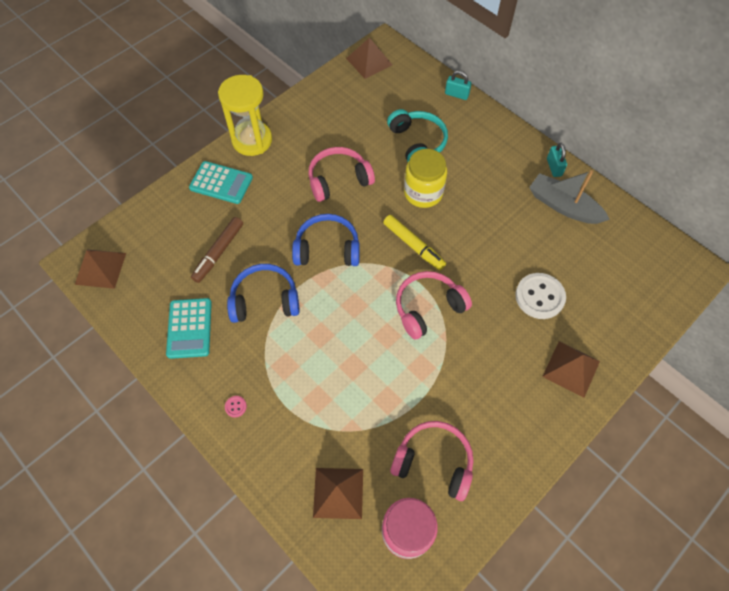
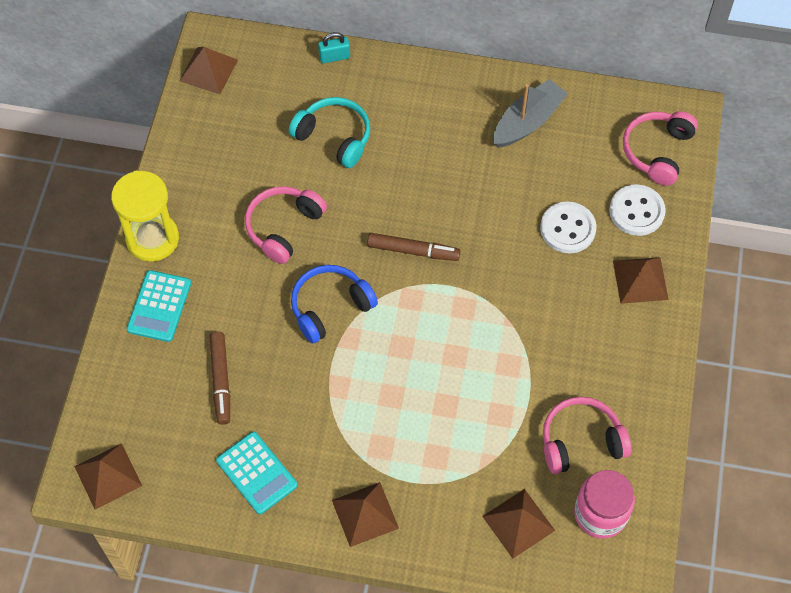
camera: 35 degrees left, 0 degrees up
(221, 183) = (159, 306): turquoise calculator -> turquoise calculator turned 120 degrees clockwise
(235, 407) = (365, 514): pink button -> brown pyramid
(265, 300) = (309, 397): blue headphones -> none
(413, 245) = (413, 251): yellow marker -> brown marker
(423, 193) = (381, 189): yellow jar -> none
(428, 308) = (473, 304): pink headphones -> pink headphones (657, 151)
(554, 167) = (491, 84): turquoise padlock -> none
(563, 206) = (527, 121): grey boat -> grey boat turned 135 degrees clockwise
(604, 316) = (636, 211): none -> white button

